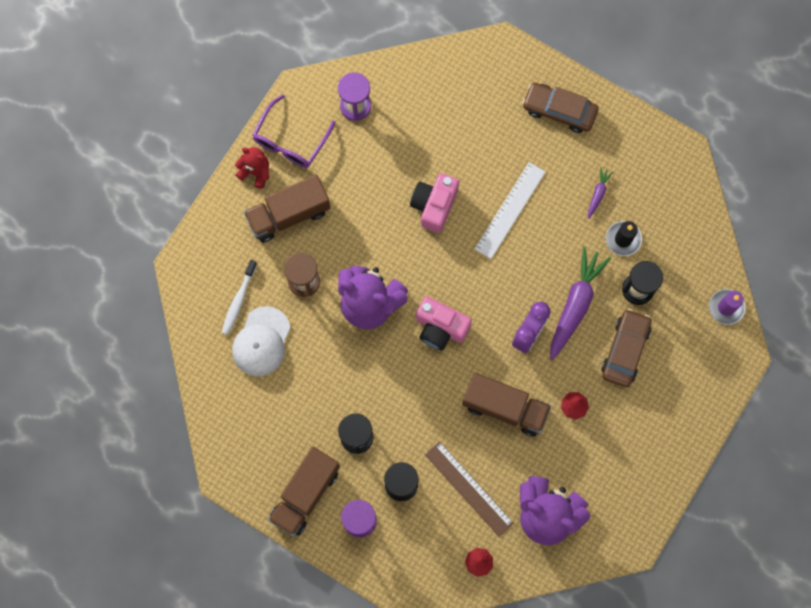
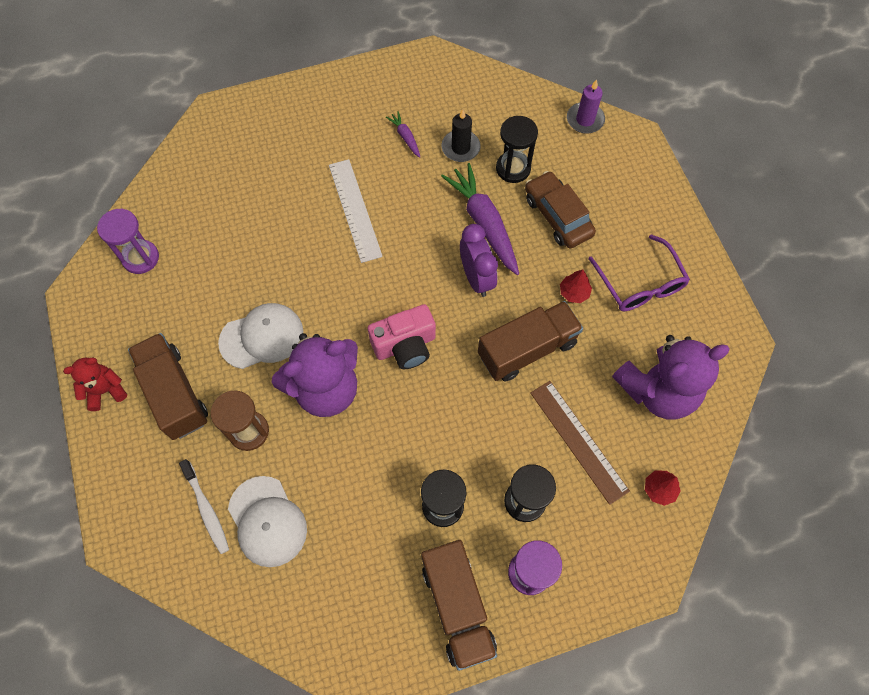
camera: 50 degrees left, 10 degrees down
(288, 214) = (174, 393): brown truck -> brown truck turned 135 degrees clockwise
(290, 140) = (111, 336): purple glasses -> purple glasses (640, 283)
(369, 233) = (262, 337): none -> white cap
(434, 205) = (291, 264): pink camera -> none
(469, 488) = (578, 440): brown ruler -> brown ruler turned 60 degrees clockwise
(559, 110) = (309, 112): brown car -> none

